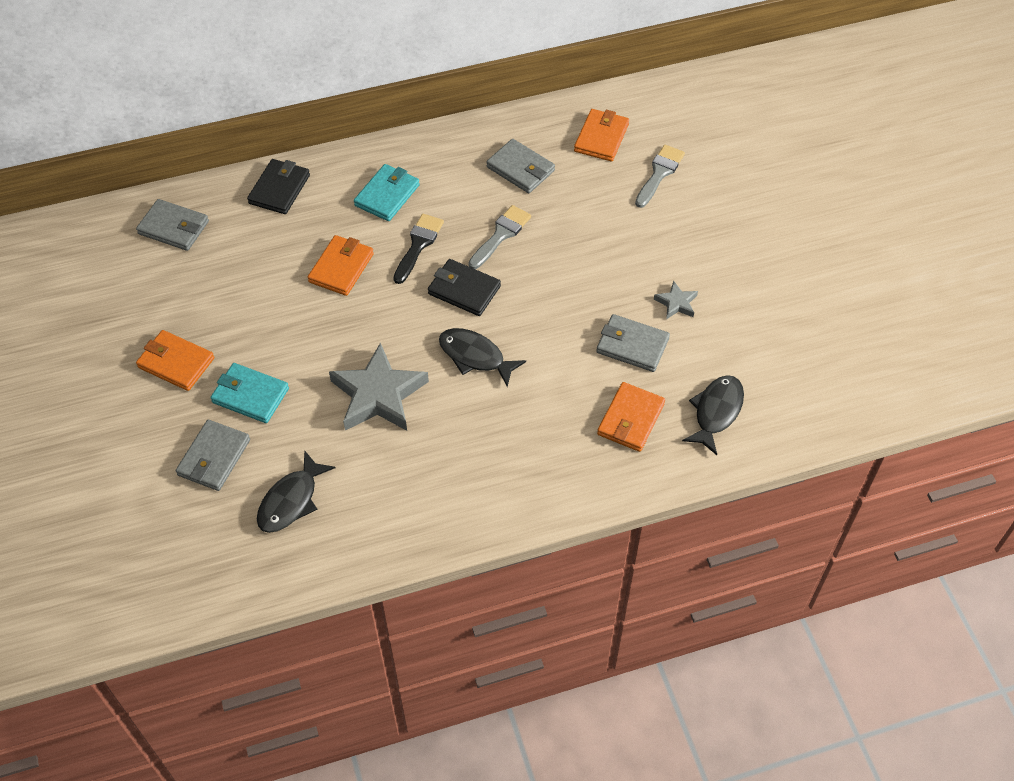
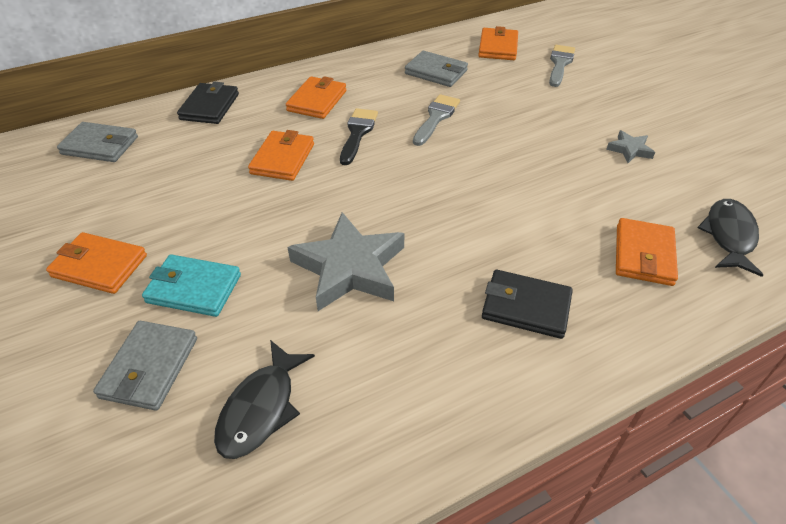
camera: 10 degrees left, 10 degrees down
(387, 195) = (317, 101): turquoise wallet -> orange wallet
(464, 290) = (415, 162): black wallet -> black wallet (526, 307)
(475, 356) = (447, 217): black fish -> none
(632, 345) = (607, 188): grey wallet -> none

